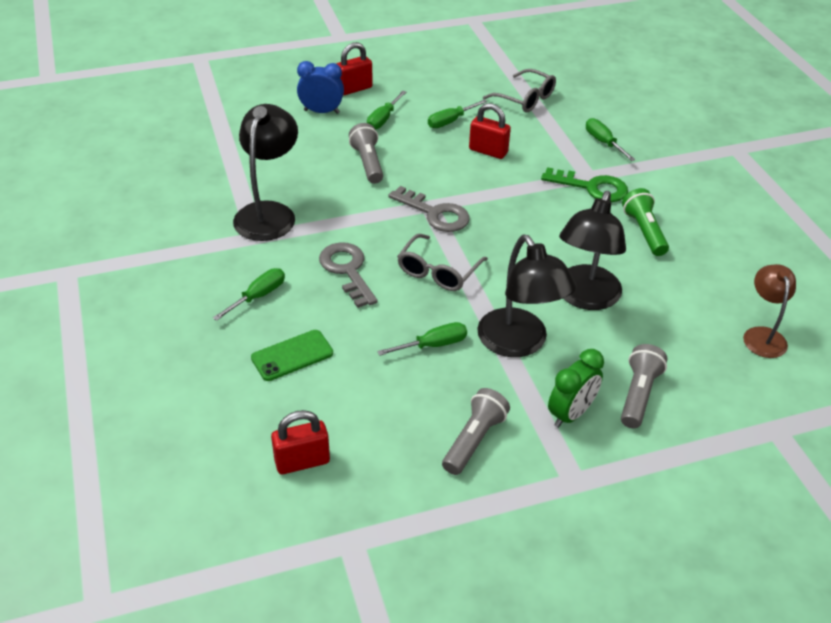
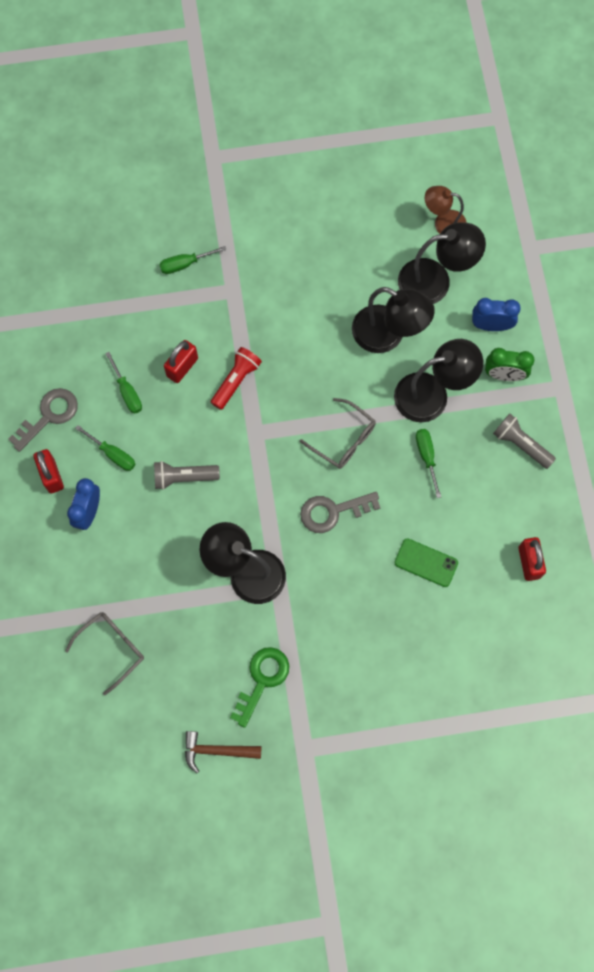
camera: 80 degrees left, 30 degrees up
(73, 211) = (217, 750): none -> brown hammer
(258, 296) = (355, 586): green screwdriver -> none
(292, 355) = (426, 563): green phone -> green phone turned 45 degrees counterclockwise
(435, 214) = (268, 429): grey key -> grey key (49, 415)
(484, 187) = (236, 381): none -> red flashlight
(525, 99) = (100, 315): grey glasses -> grey glasses (112, 648)
(571, 414) = (504, 375): green clock -> green clock turned 135 degrees clockwise
(592, 187) = (251, 292): green key -> green key (262, 680)
(638, 394) = (491, 325): grey flashlight -> blue clock
(644, 231) = (315, 268): green flashlight -> none
(677, 334) = (435, 280): none -> black lamp

